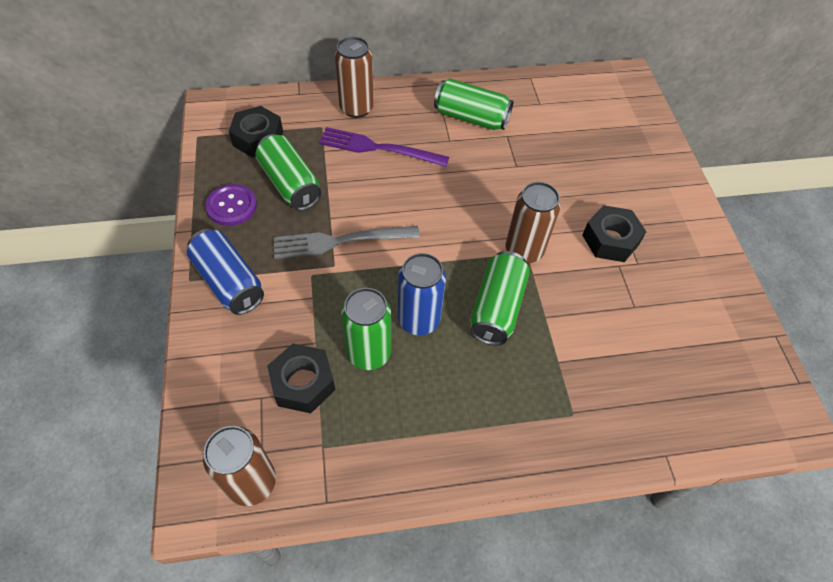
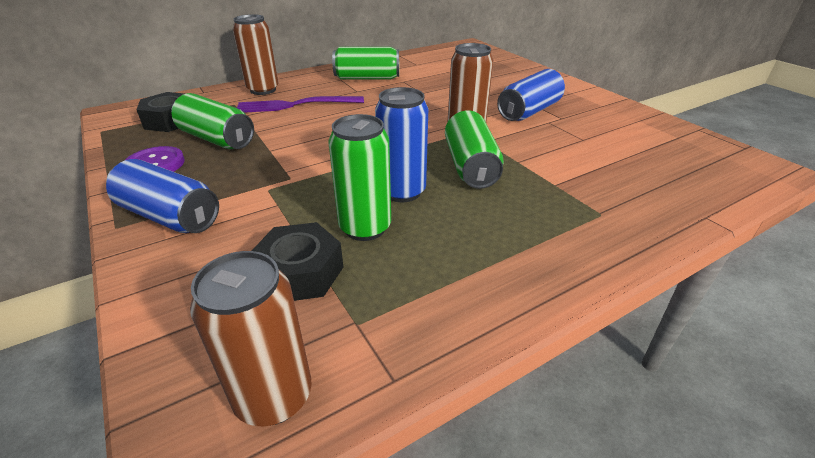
camera: 20 degrees left, 20 degrees down
(339, 242) = (287, 162): grey fork -> none
(610, 240) = (529, 111): black nut -> blue can

